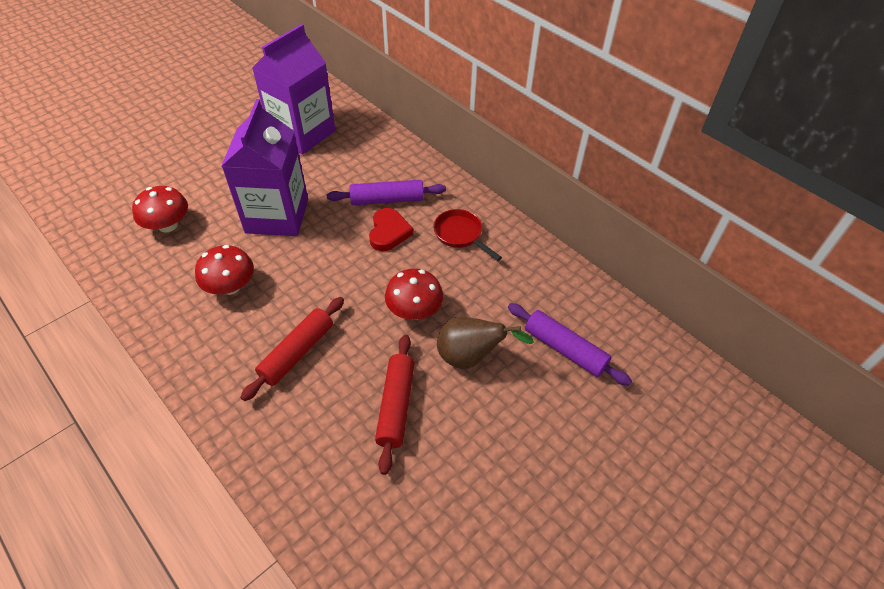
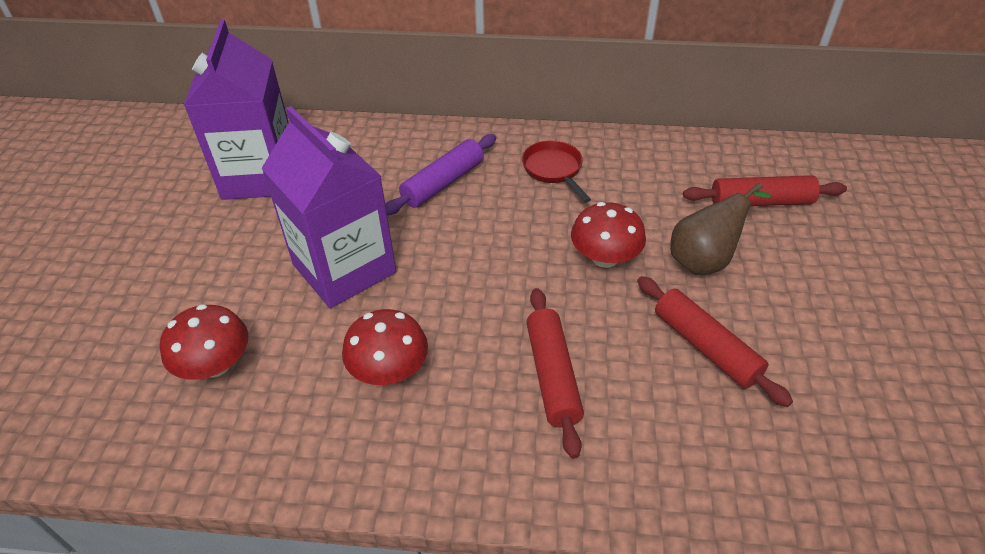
camera: 40 degrees left, 5 degrees down
(389, 232) = (486, 209): red heart -> none
(460, 234) = (554, 170): red pan -> red pan turned 60 degrees clockwise
(564, 349) = (760, 202): purple rolling pin -> red rolling pin

